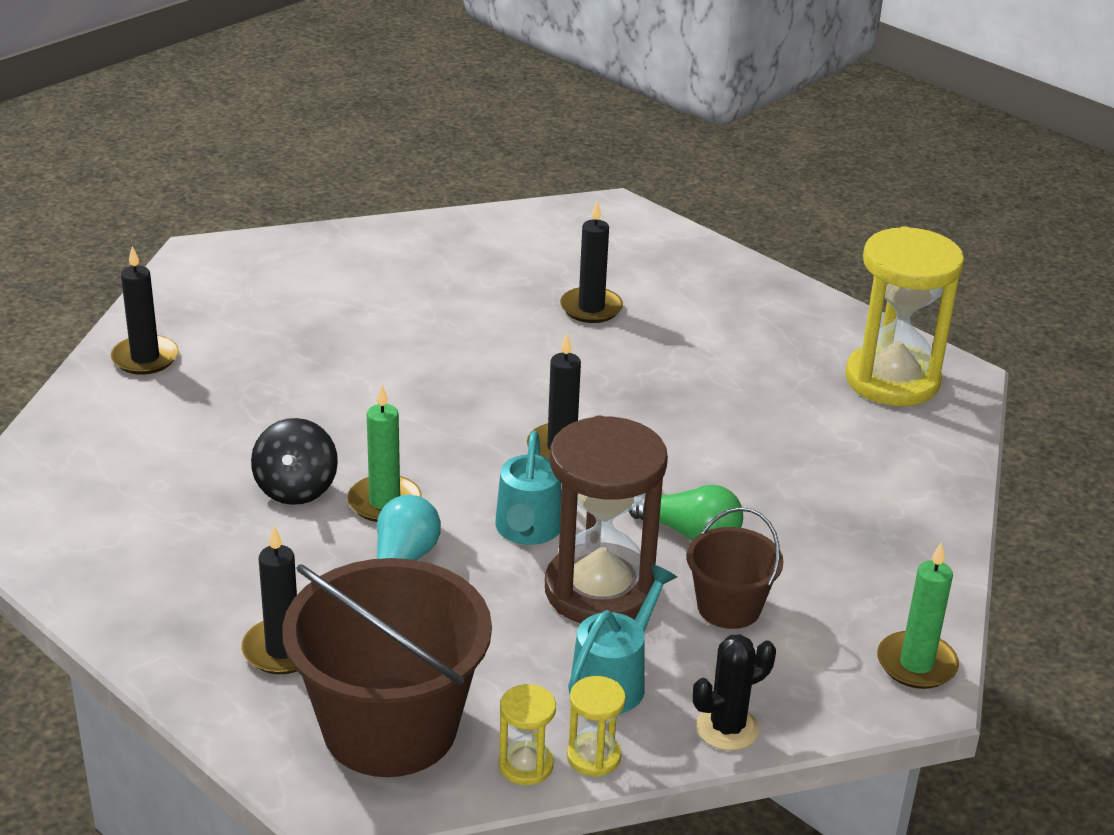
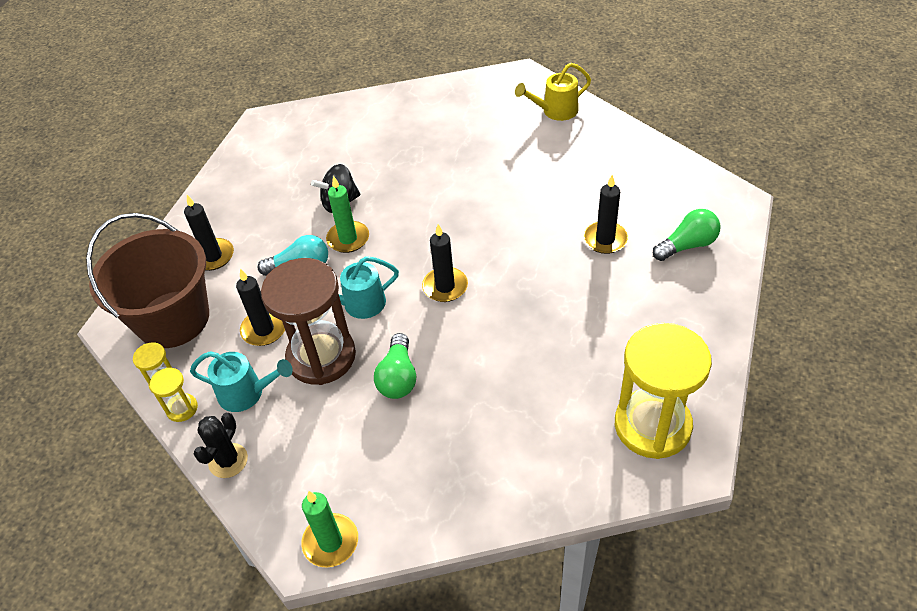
camera: 70 degrees right, 15 degrees up
(145, 358) = (412, 104): black candle -> black candle (264, 329)
(313, 257) = (555, 111): none -> yellow watering can
(652, 262) = (687, 245): none -> green light bulb
(727, 728) = (228, 461): black cactus -> black cactus turned 75 degrees clockwise
(729, 607) = (337, 422): brown bucket -> none

